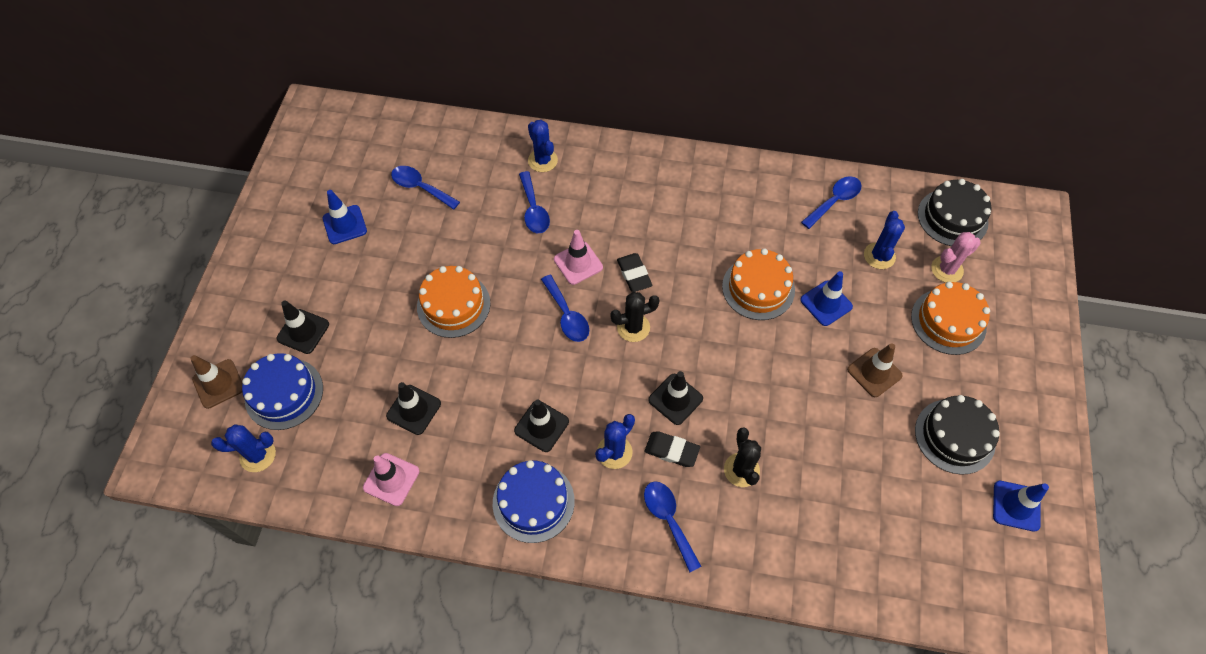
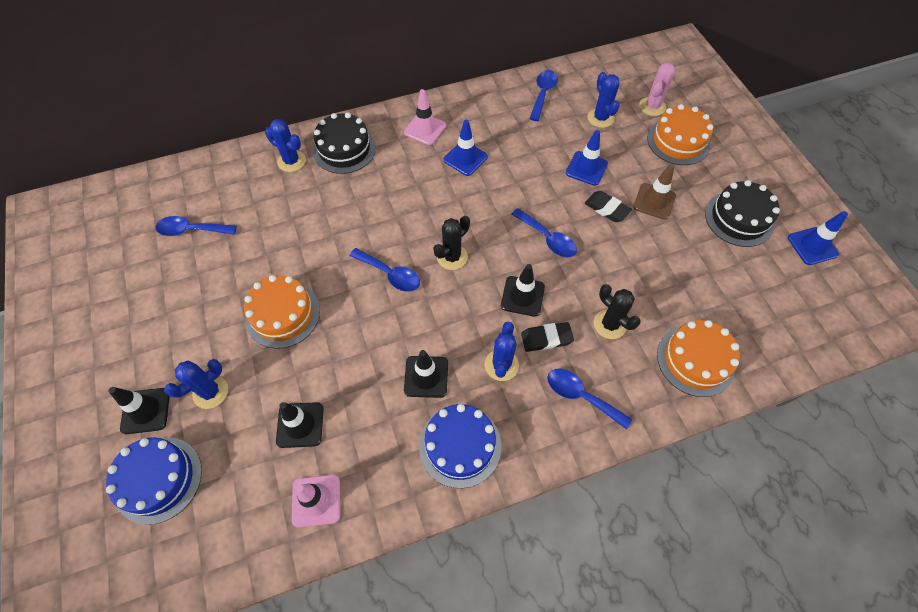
camera: 30 degrees left, 0 degrees up
(218, 384) = (80, 508): brown traffic cone -> none
(258, 455) = (163, 555): blue cactus -> blue cactus (210, 392)
(344, 225) = (134, 294): blue traffic cone -> blue traffic cone (465, 158)
(534, 210) = (308, 203): blue spoon -> blue spoon (547, 238)
(578, 263) = (373, 228): pink traffic cone -> pink traffic cone (425, 129)
(634, 274) = (426, 215): black eraser -> black eraser (606, 209)
(758, 288) = (529, 181): orange cake -> orange cake (695, 360)
(952, 217) = (631, 70): black cake -> black cake (344, 149)

